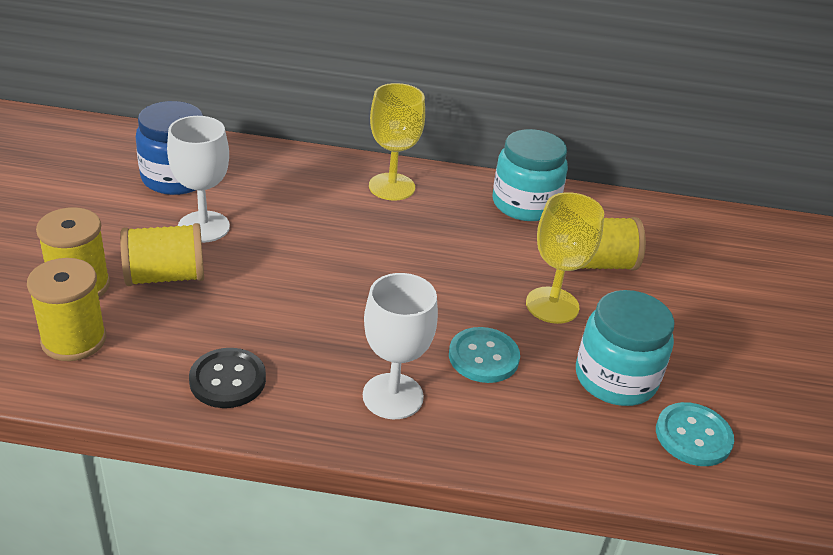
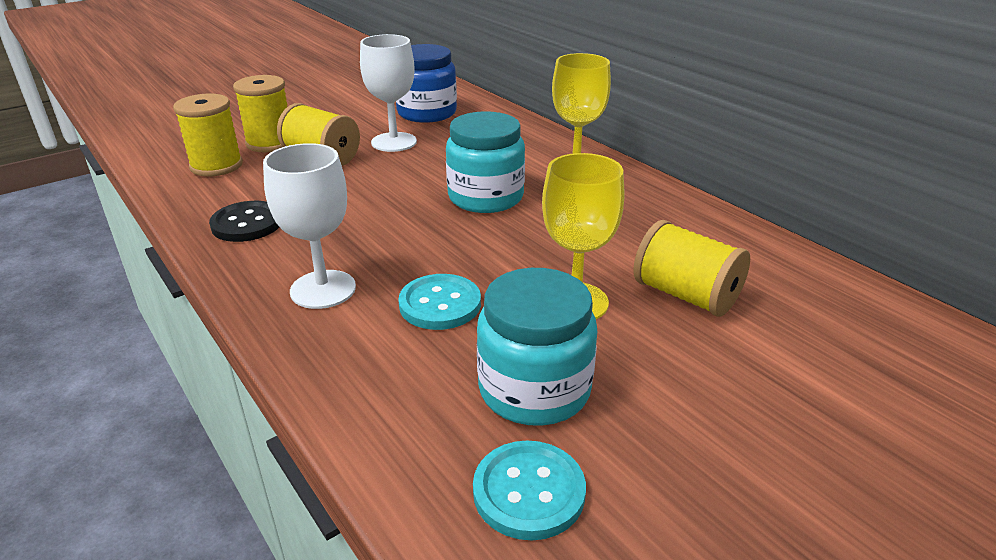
camera: 50 degrees right, 5 degrees down
(525, 204) = (685, 222): turquoise jar -> turquoise jar (485, 197)

